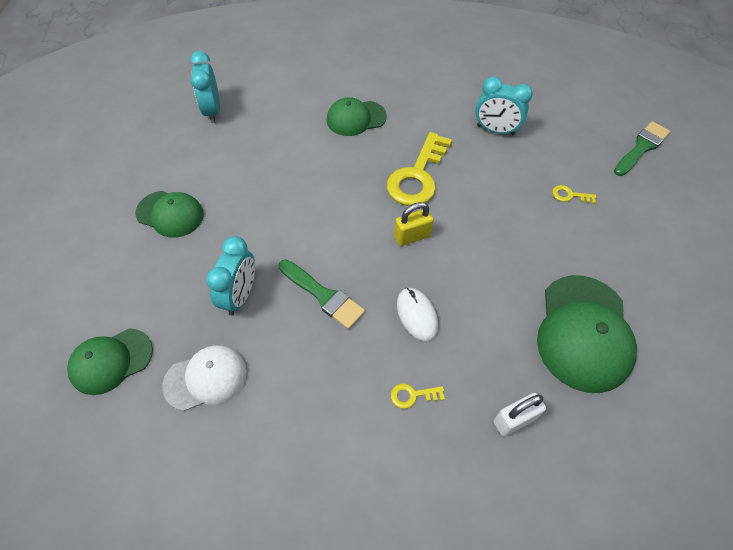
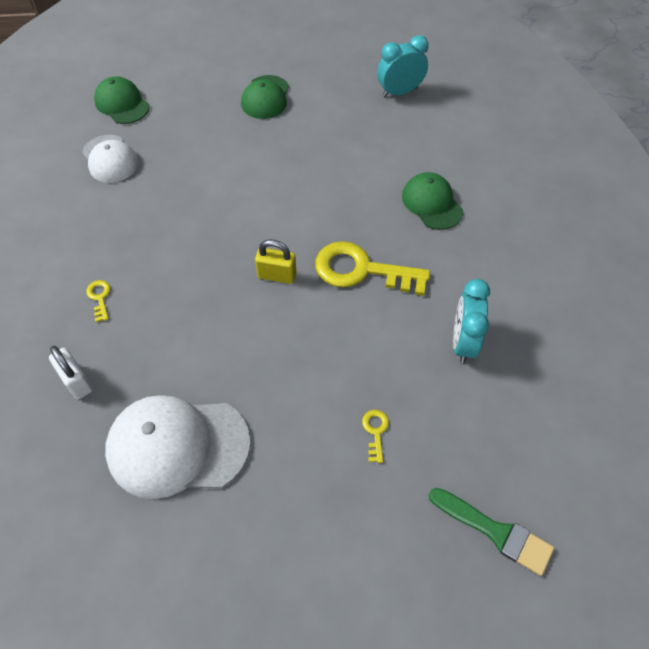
camera: 80 degrees right, 0 degrees up
(240, 295) = (188, 161): turquoise clock -> none
(323, 295) = (196, 217): green brush -> none
(412, 236) = (277, 275): yellow padlock -> yellow padlock turned 45 degrees counterclockwise
(417, 315) = (183, 291): white mouse -> none
(584, 332) = (177, 446): green cap -> white cap

